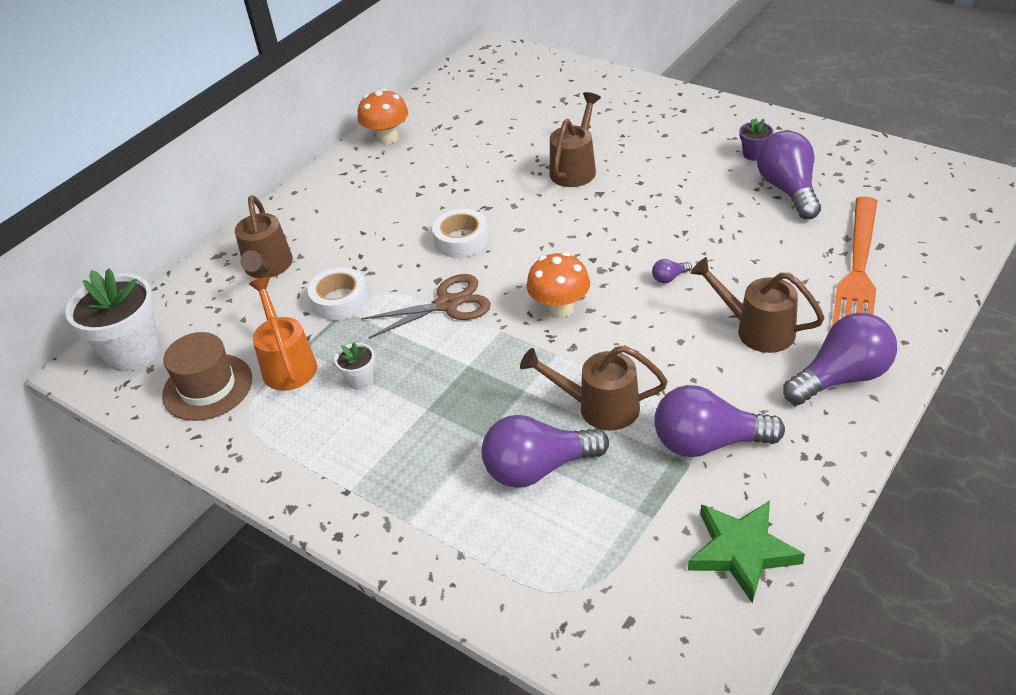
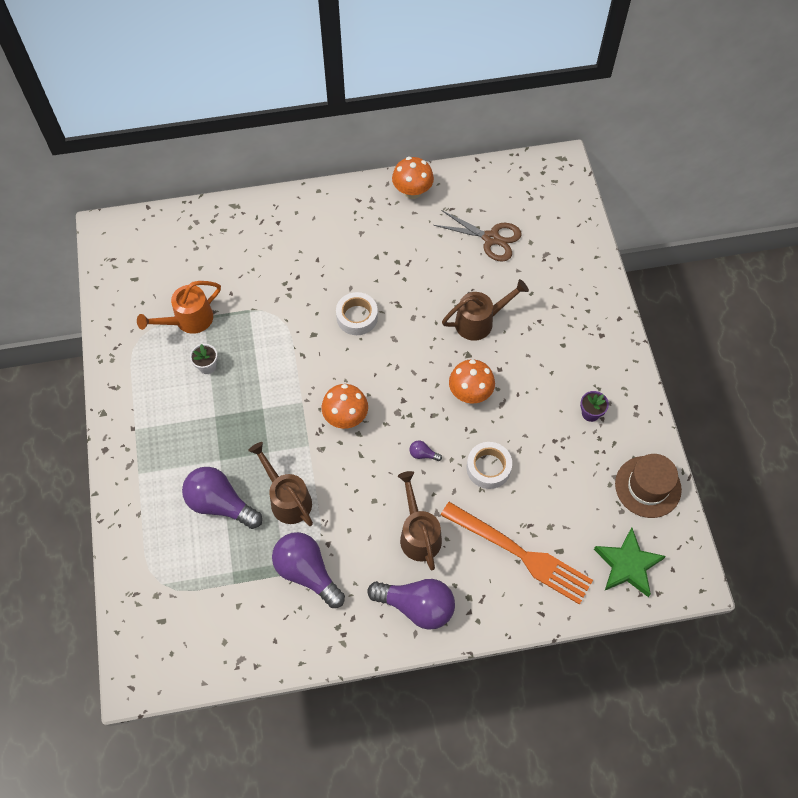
camera: 40 degrees right, 20 degrees up
(132, 352) = (133, 240): white flower pot -> none
(207, 387) = (141, 299): brown hat -> brown hat (648, 486)
(268, 268) = (247, 240): brown watering can -> none
(287, 363) = (188, 320): orange watering can -> orange watering can turned 150 degrees counterclockwise
(340, 300) = (254, 301): white tape -> white tape (488, 468)
(447, 304) = (298, 357): brown scissors -> brown scissors (491, 238)
(641, 212) = (470, 393): none -> orange mushroom
(742, 551) = (246, 642): green star -> green star (627, 565)
(788, 190) = (570, 460): purple light bulb -> none
(858, 271) = (522, 554): orange fork -> orange fork turned 120 degrees counterclockwise

